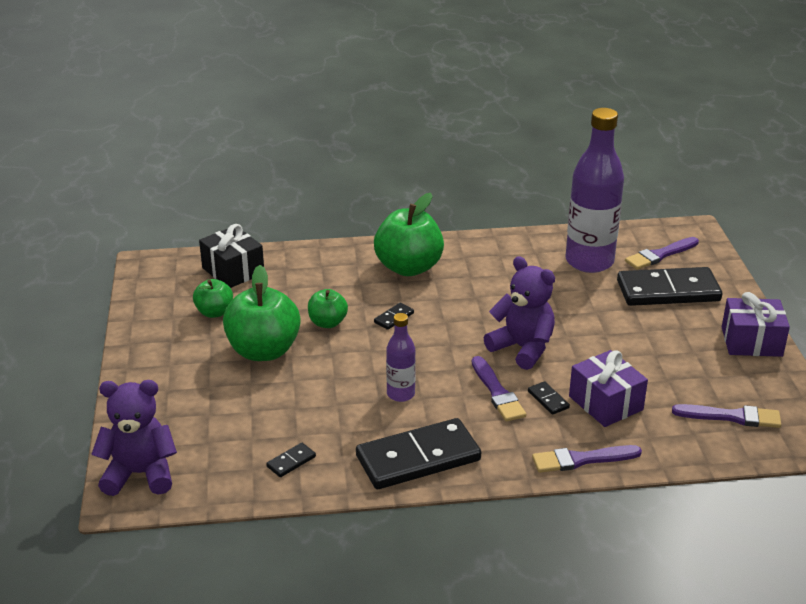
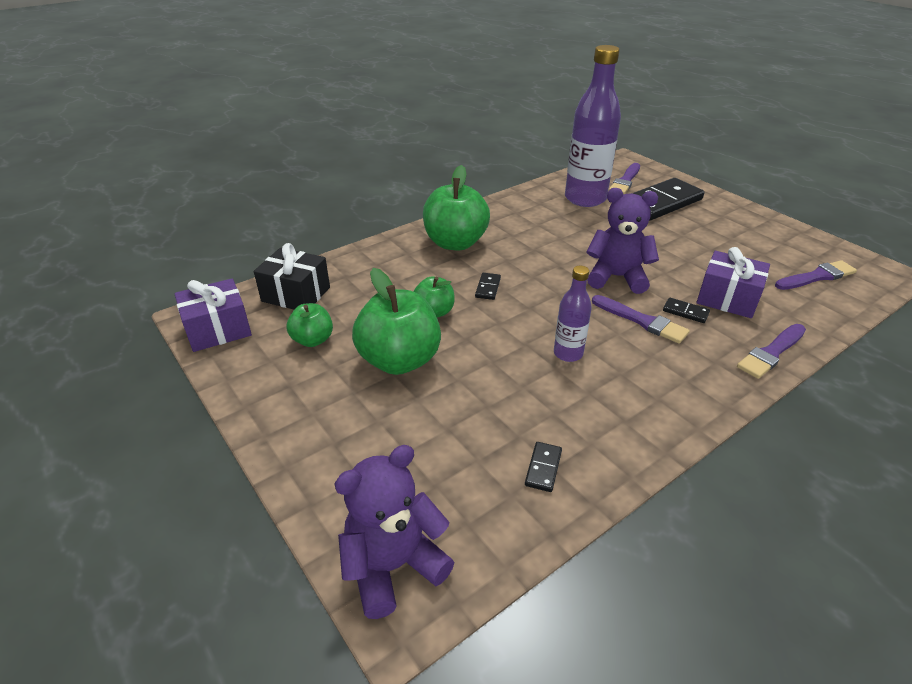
camera: 30 degrees left, 5 degrees up
(418, 458) = (651, 409): black domino -> none
(751, 341) = (756, 220): purple gift -> purple gift (218, 329)

